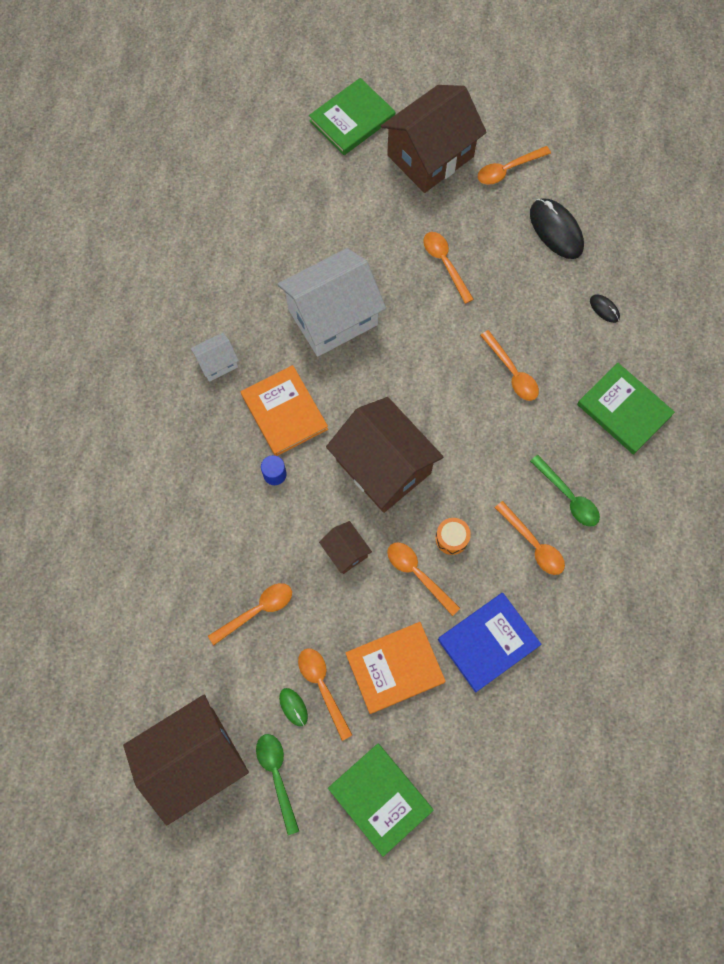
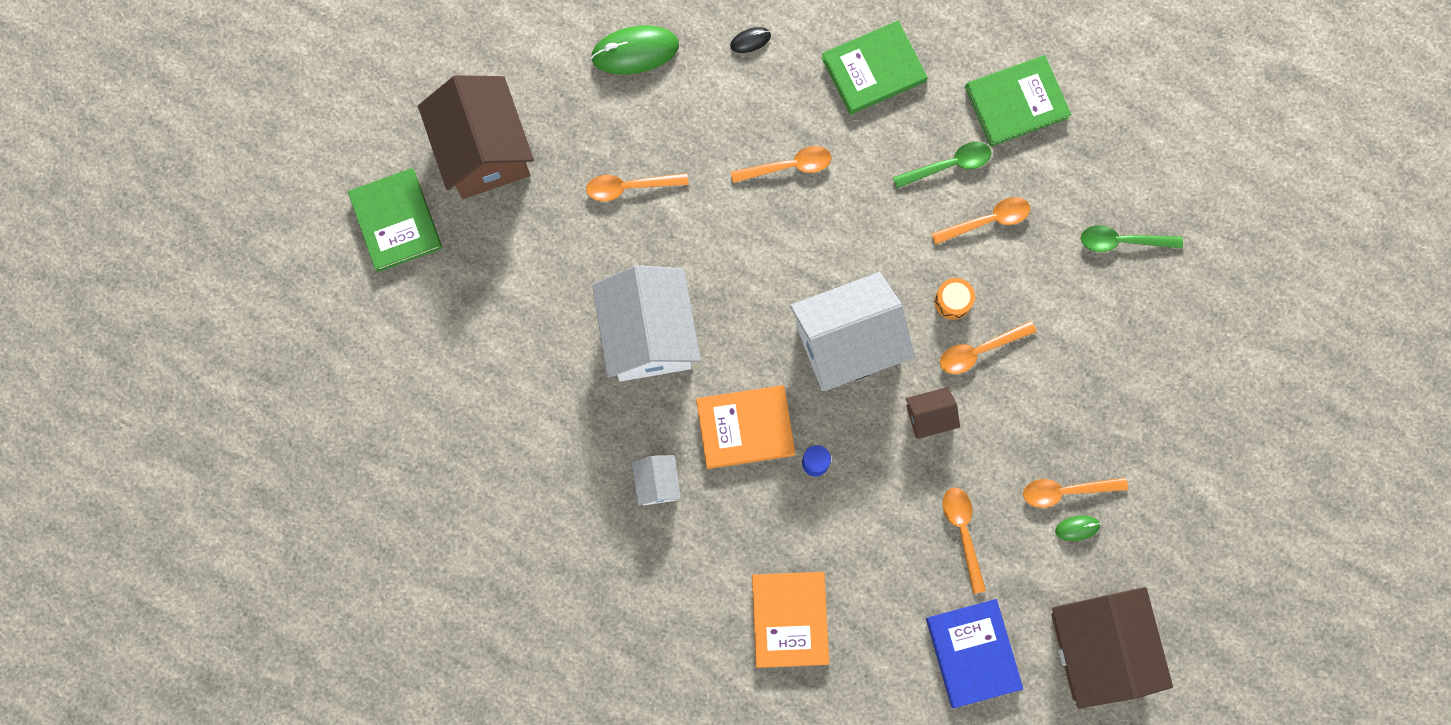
camera: 70 degrees left, 5 degrees up
(277, 775) = (1141, 568): green spoon -> green spoon (1122, 241)
(380, 798) = (1196, 472): green book -> green book (1016, 102)
(383, 466) = (848, 343): brown house -> white house
(395, 668) = (1070, 410): orange book -> orange book (790, 619)
(488, 642) = (1074, 306): blue book -> blue book (972, 653)
(507, 169) = (537, 72): orange spoon -> none
(556, 230) = (635, 51): black mouse -> green mouse

